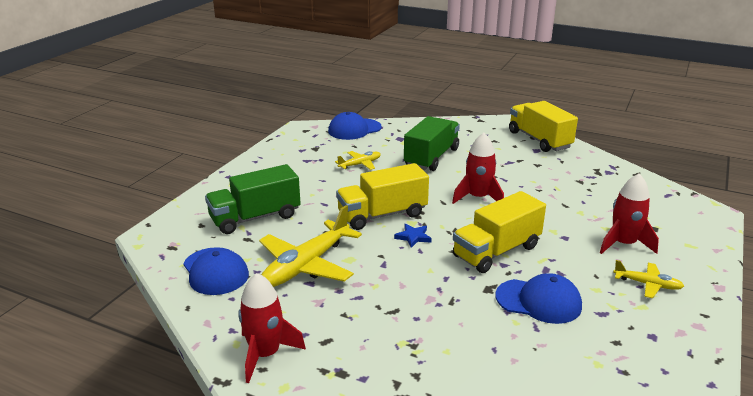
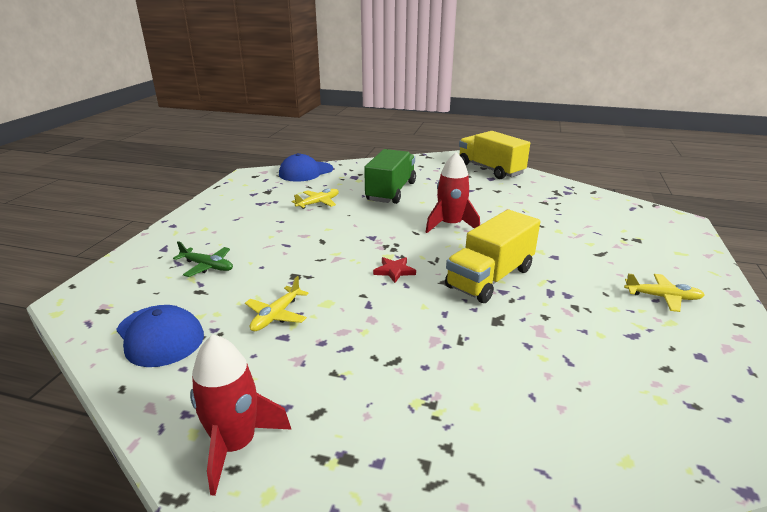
camera: 10 degrees left, 0 degrees up
(255, 217) = (207, 266): green truck -> green plane
(307, 265) = (276, 315): yellow plane -> yellow plane, size x0.51
(382, 215) = (354, 251): yellow truck -> none
(413, 237) = (394, 271): blue star -> red star
(538, 301) = (558, 329): blue cap -> none
(623, 244) = (616, 257): red rocket -> none

